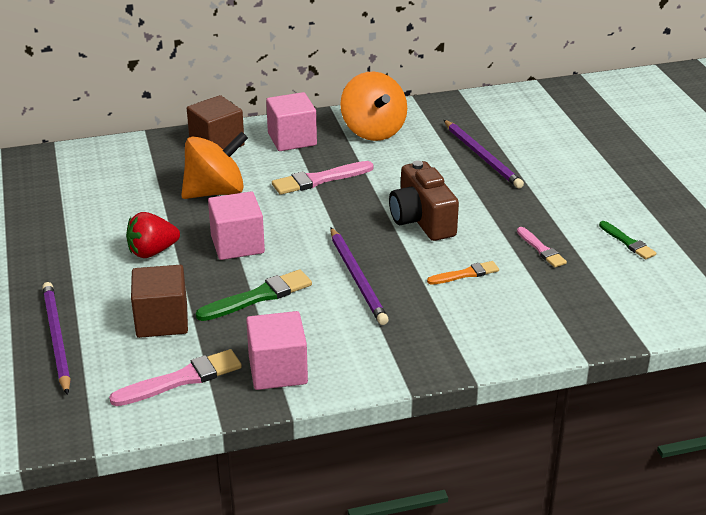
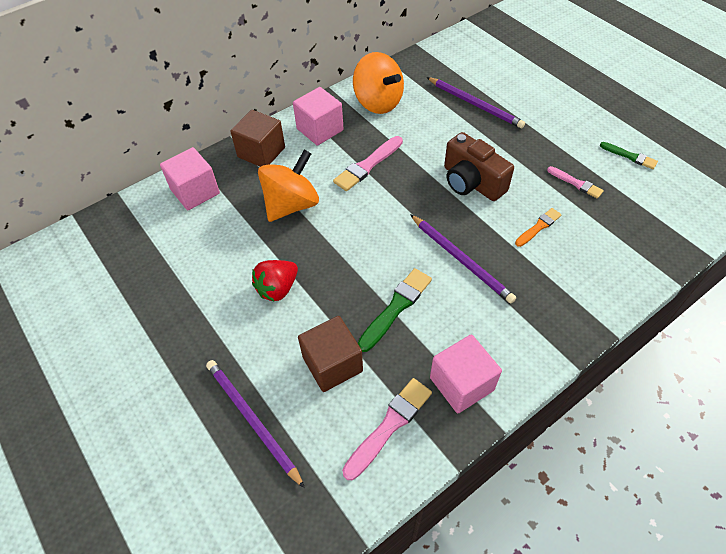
camera: 20 degrees left, 20 degrees up
(237, 244) = (344, 256): pink cube -> pink cube (195, 192)

